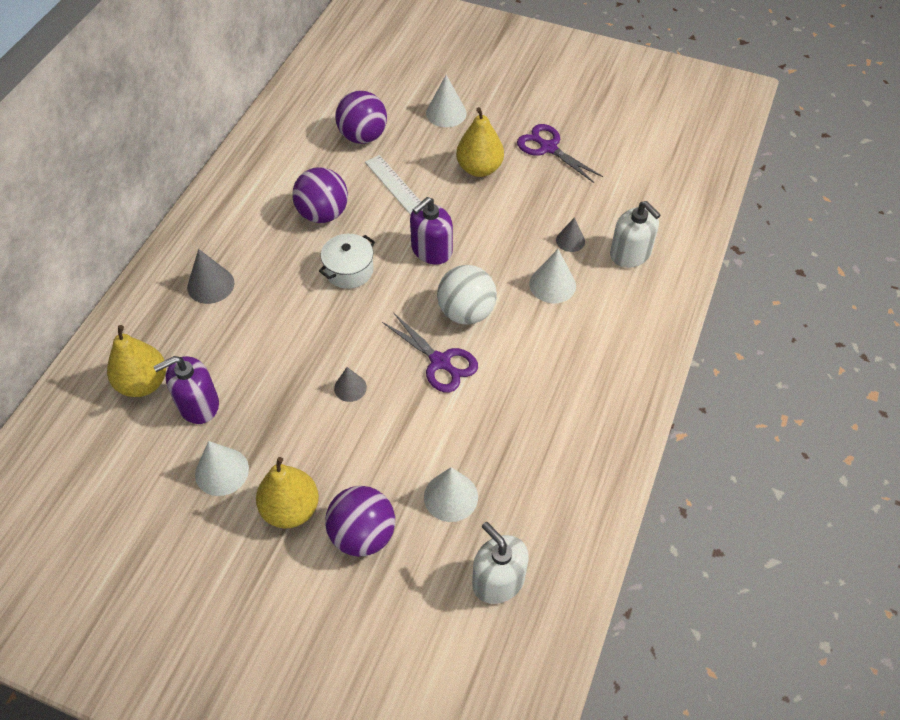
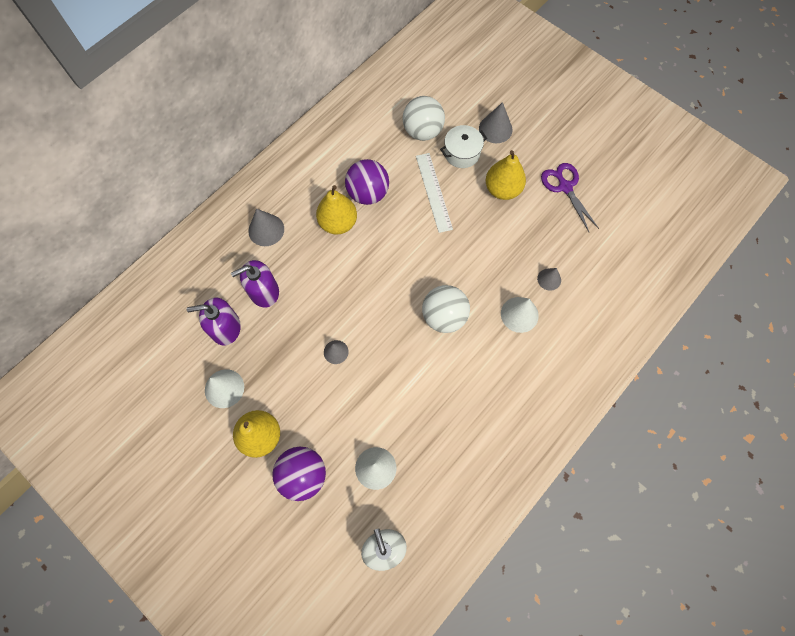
camera: 20 degrees right, 15 degrees up
(143, 383) = (194, 297): yellow pear -> yellow pear (338, 223)
(349, 270) = (370, 250): white pot -> white pot (462, 153)
(363, 136) = (422, 131): purple ball -> white ball
(431, 250) = (438, 252): purple soap dispenser -> purple soap dispenser (264, 291)
(440, 362) = (409, 353): purple scissors -> none
(446, 113) = (495, 129): white cone -> grey cone
(630, 253) = (592, 307): white soap dispenser -> none

